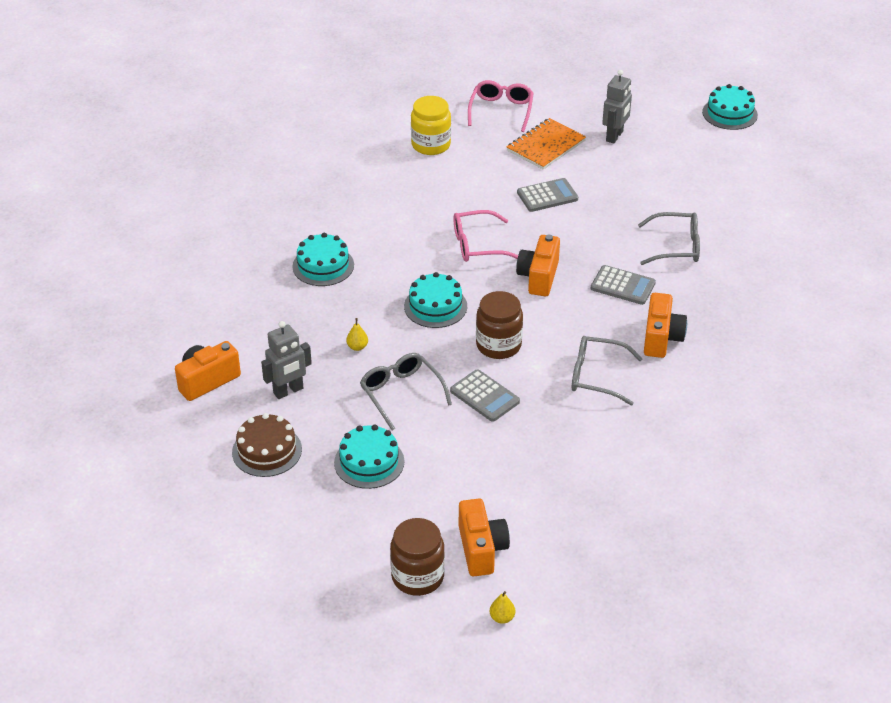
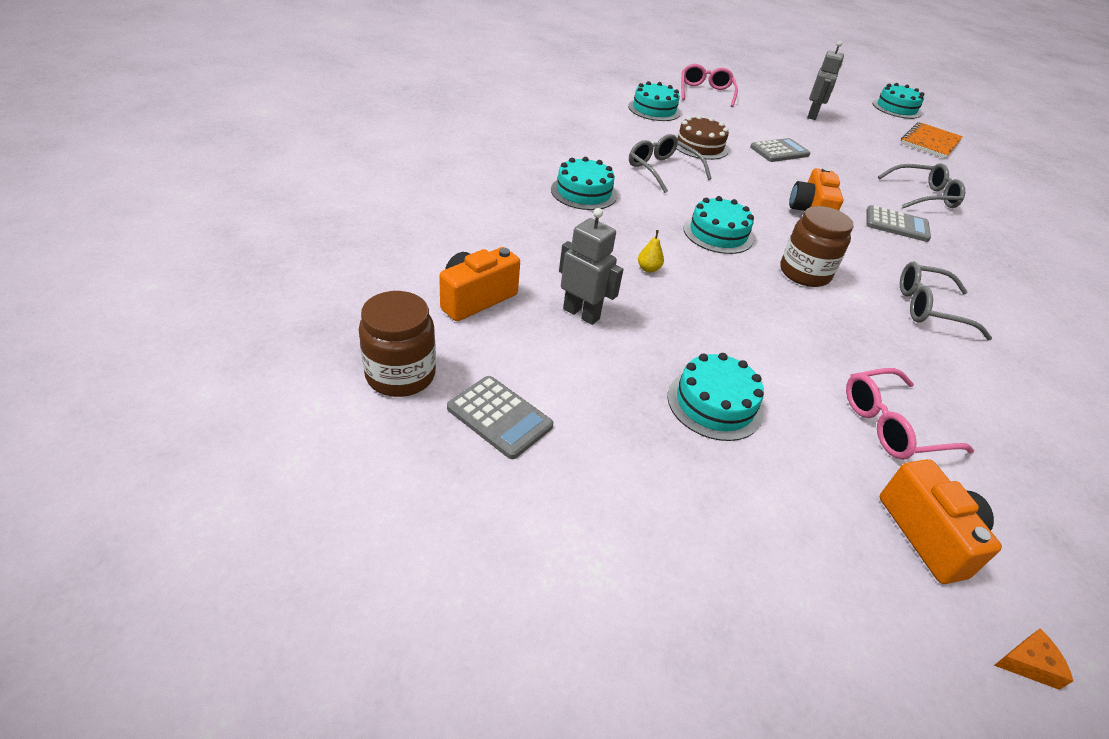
camera: 10 degrees left, 0 degrees up
(267, 450) = (573, 387): brown cake -> brown cake (700, 146)
(288, 391) = (581, 313): grey robot -> grey robot turned 105 degrees counterclockwise
(401, 393) = (720, 320): grey glasses -> grey glasses (662, 170)
(417, 576) = (860, 586): brown jar -> brown jar (400, 375)
(431, 145) = (654, 109): yellow jar -> turquoise cake
(477, 245) = (734, 184): pink glasses -> pink glasses (892, 425)
(484, 396) = (818, 326): grey calculator -> grey calculator (499, 417)
(502, 618) = (1028, 663): yellow pear -> orange cheese
(546, 146) = (757, 117): orange notebook -> orange notebook (930, 142)
(661, 338) = (968, 273): orange camera -> none

